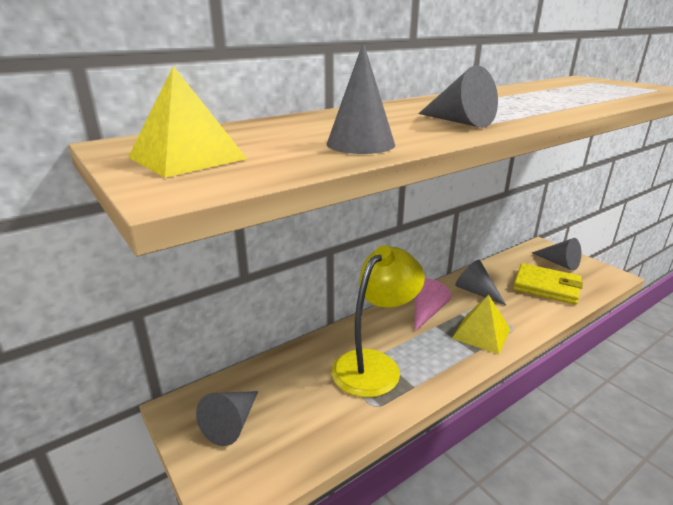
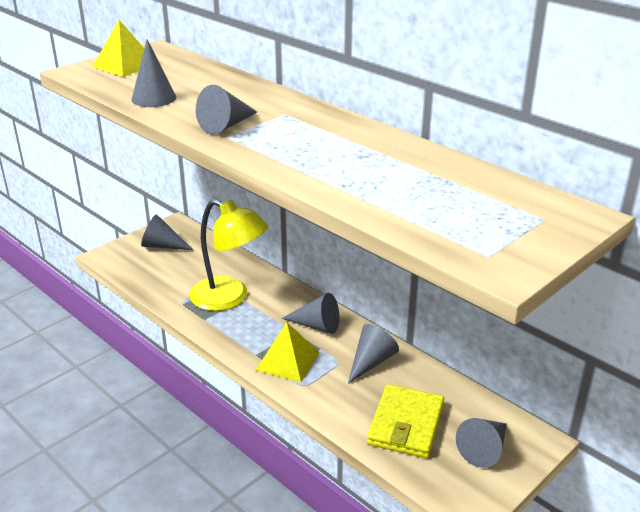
camera: 80 degrees right, 5 degrees up
(426, 312) = (316, 325): pink cone -> grey cone

